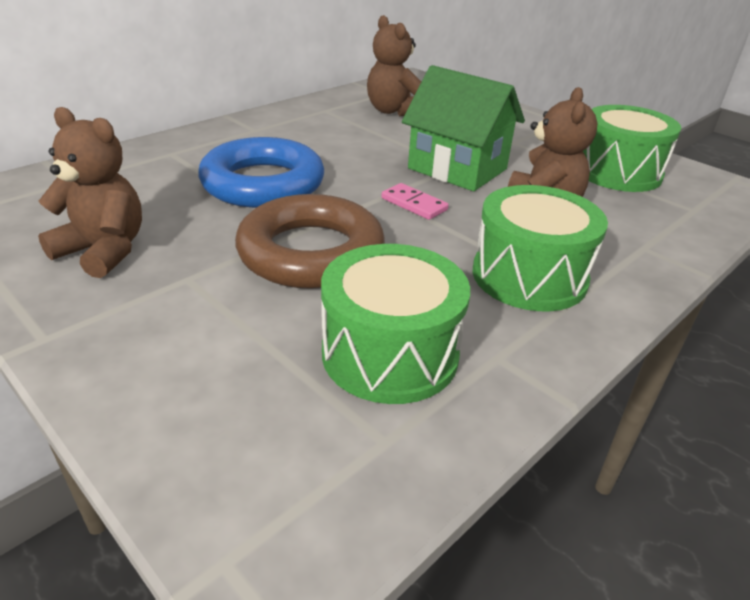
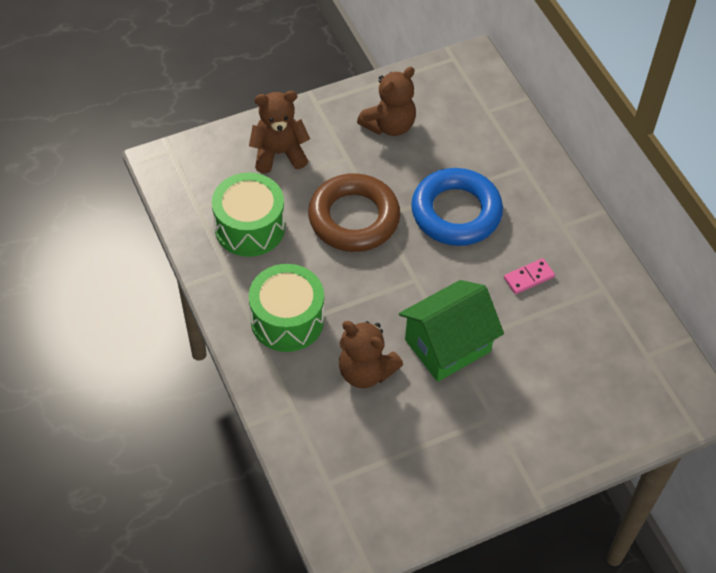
camera: 110 degrees right, 20 degrees up
(393, 111) = (591, 345): brown teddy bear -> brown teddy bear (279, 153)
(414, 204) = (397, 293): pink domino -> pink domino (529, 277)
(617, 172) = (407, 469): green drum -> none

